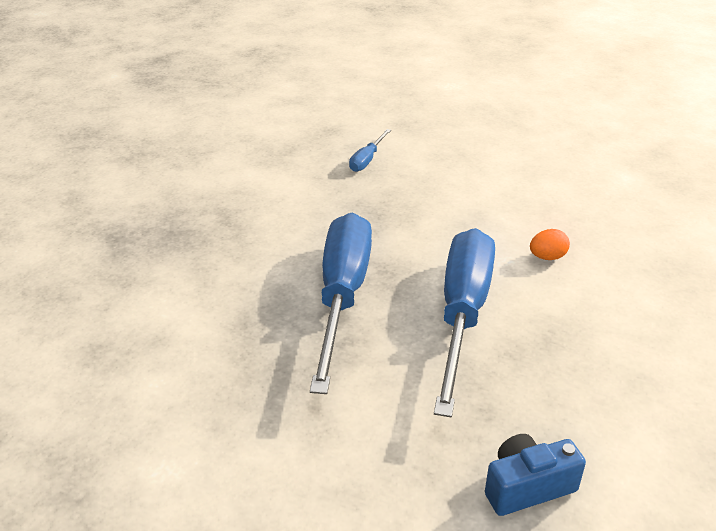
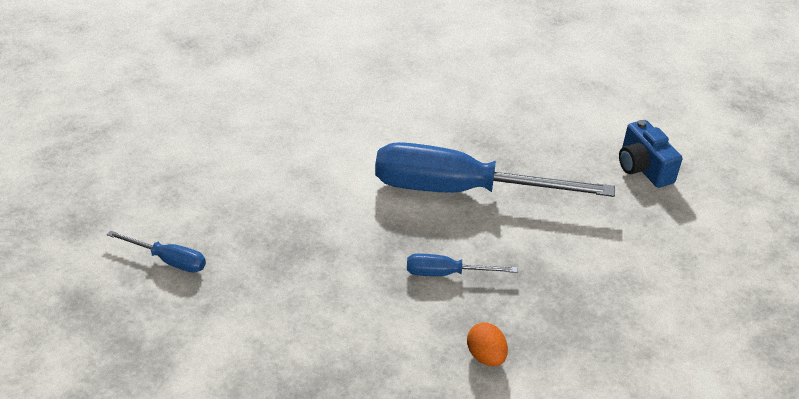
camera: 95 degrees left, 5 degrees up
(342, 296) = (446, 273): blue screwdriver -> blue screwdriver, size x0.43
(547, 257) = (371, 132): orange egg -> orange egg (486, 356)

